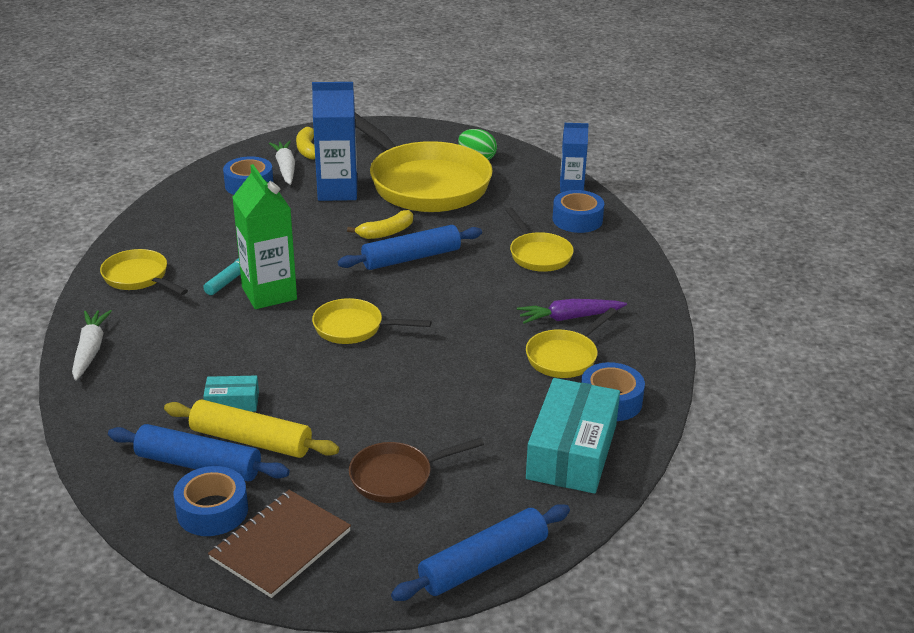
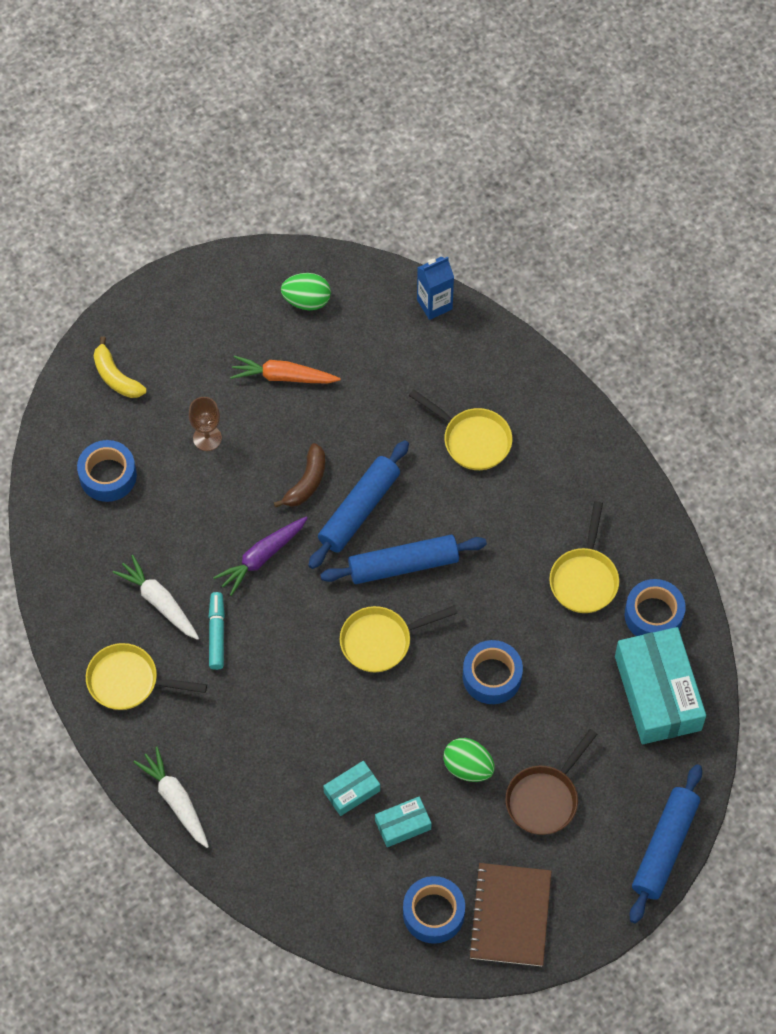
camera: 30 degrees left, 30 degrees up
(199, 465) = (383, 874): blue rolling pin -> blue rolling pin (403, 565)
(251, 440) = (403, 825): yellow rolling pin -> turquoise box
(269, 293) = (268, 636): green carton -> none
(285, 168) = (121, 426): white carrot -> white carrot (159, 602)
(337, 191) = (207, 438): blue carton -> brown goblet
(347, 428) = (468, 767): none -> green egg
(386, 232) = (306, 482): yellow banana -> brown banana
(423, 183) = (283, 376): yellow pan -> orange carrot
(569, 318) = (556, 521): purple carrot -> purple carrot (262, 557)
(577, 220) = (474, 360): blue tape -> blue tape (492, 676)

